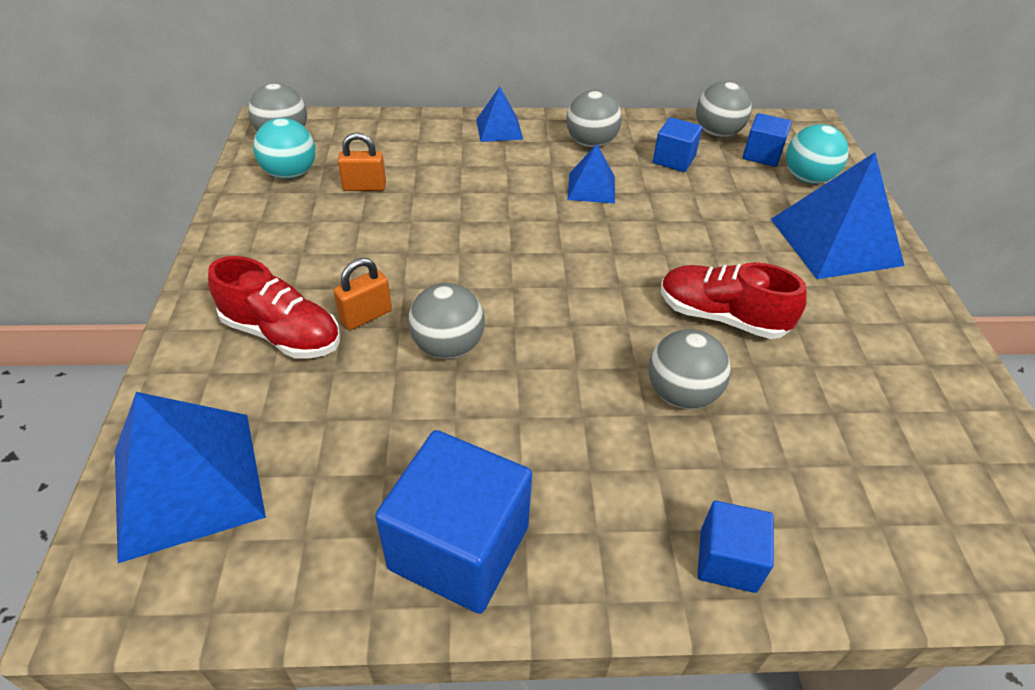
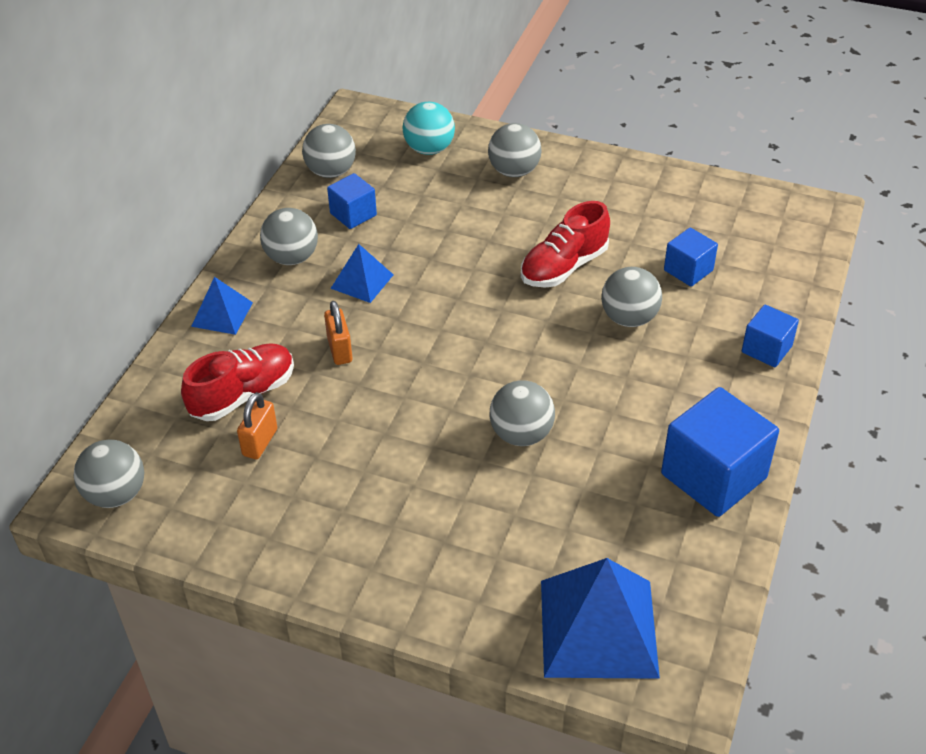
camera: 65 degrees left, 0 degrees up
(282, 334) = (453, 543): red shoe -> red shoe (243, 394)
(290, 174) = (197, 499): turquoise ball -> none
(366, 316) = (458, 480): orange padlock -> orange padlock (339, 350)
(762, 155) = (380, 159): blue cube -> blue cube (688, 270)
(835, 242) = (514, 171): blue pyramid -> grey ball

